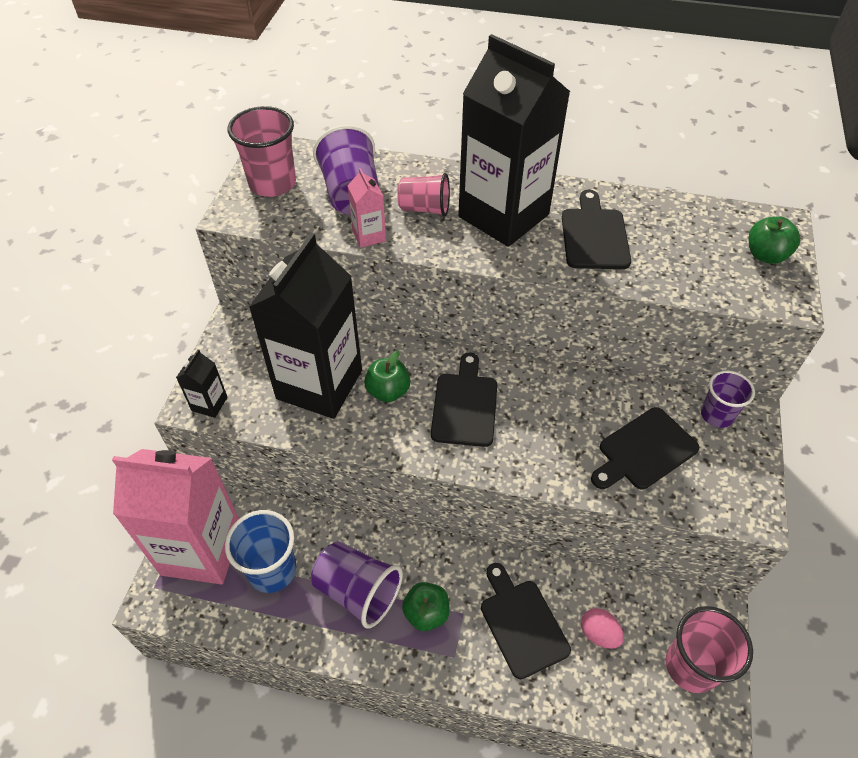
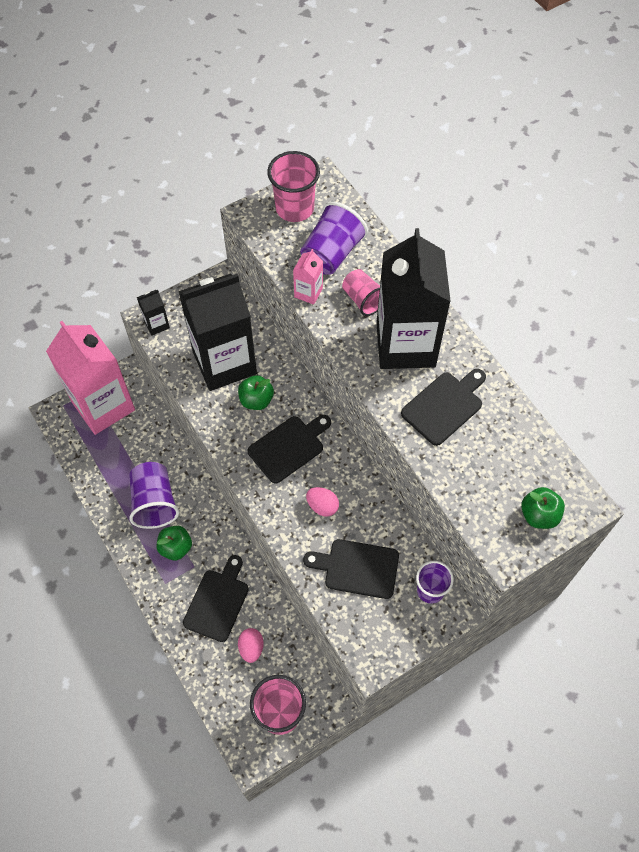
camera: 45 degrees right, 10 degrees up
(272, 570) = (125, 450): blue cup -> none
(553, 427) = (322, 506): none -> pink egg

